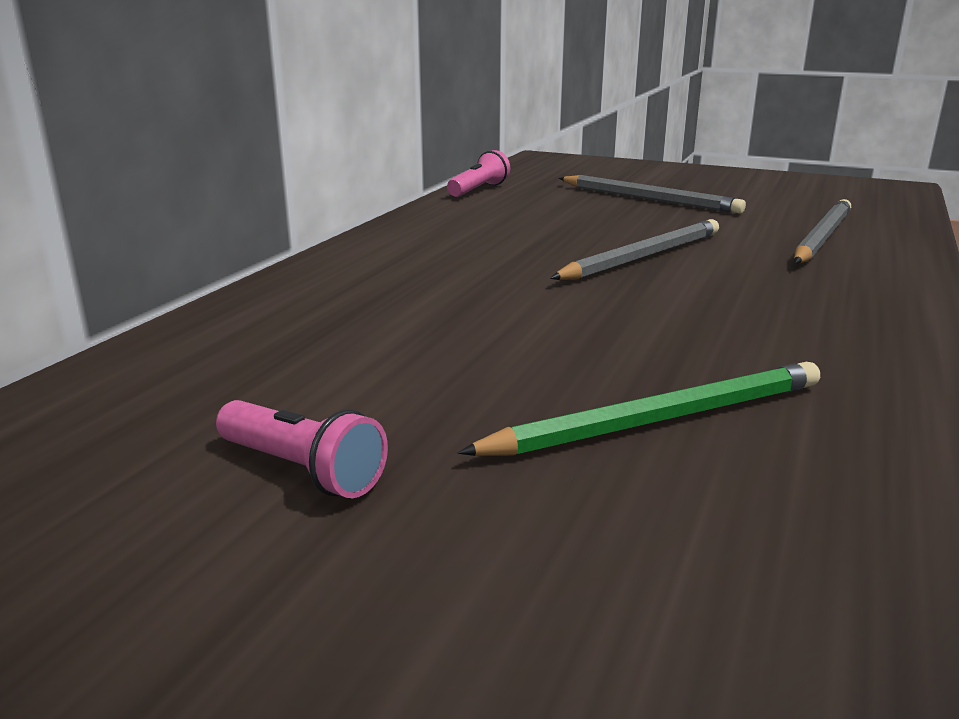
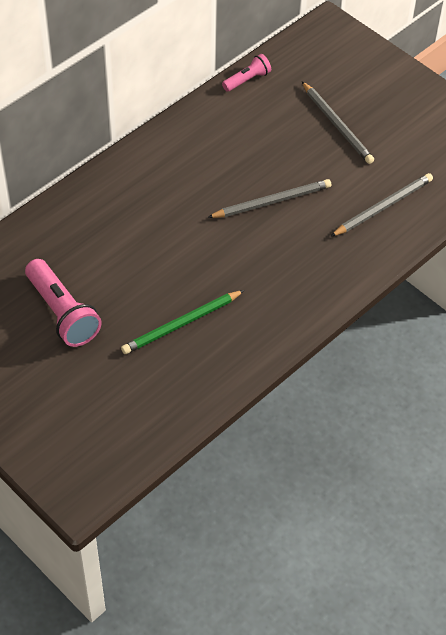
camera: 20 degrees right, 30 degrees up
(303, 470) = (62, 313): pink flashlight -> pink flashlight, size x1.78
(659, 419) = (181, 324): green pencil -> green pencil turned 150 degrees clockwise

